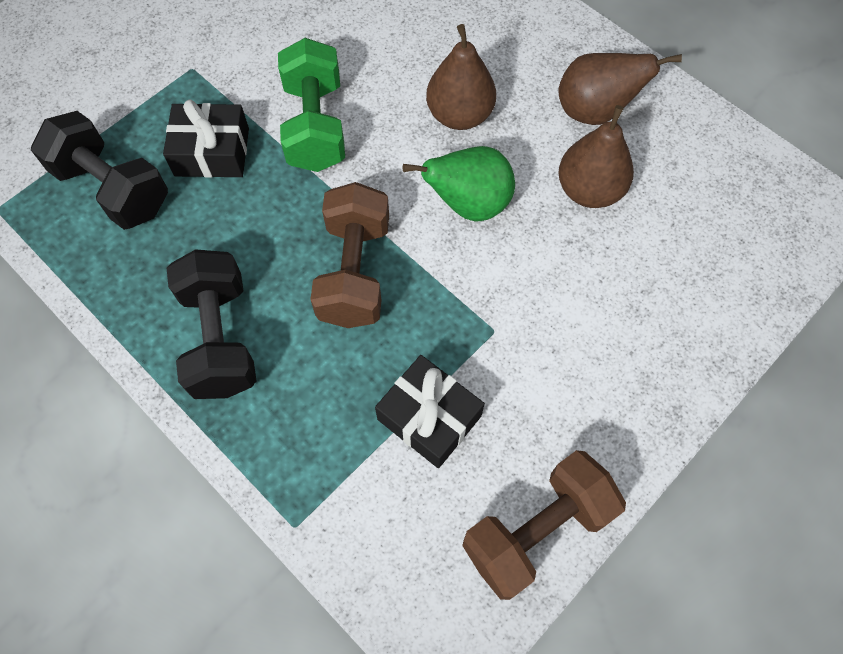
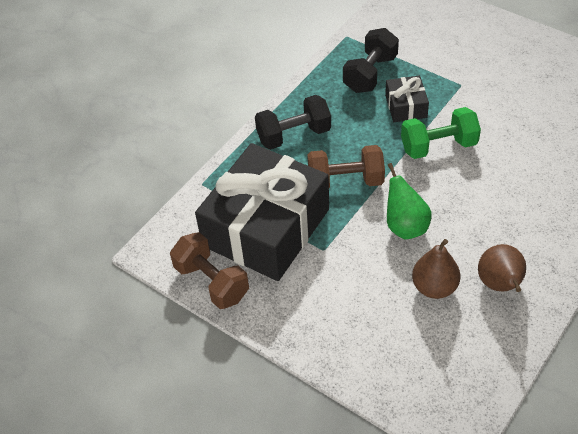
camera: 85 degrees right, 15 degrees down
(429, 417) = (266, 227): black gift -> black gift, size x2.34
(459, 115) = (471, 213): brown pear -> none

